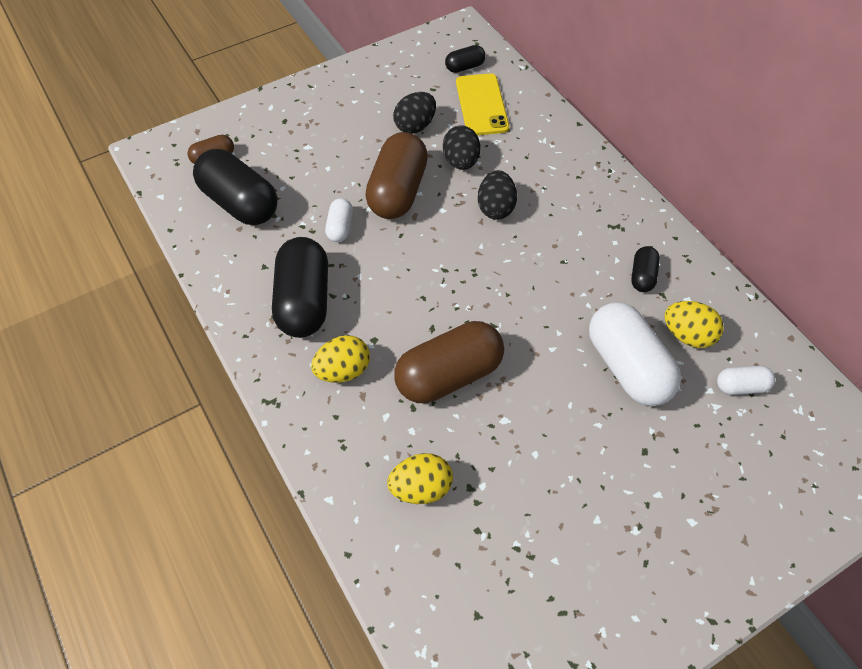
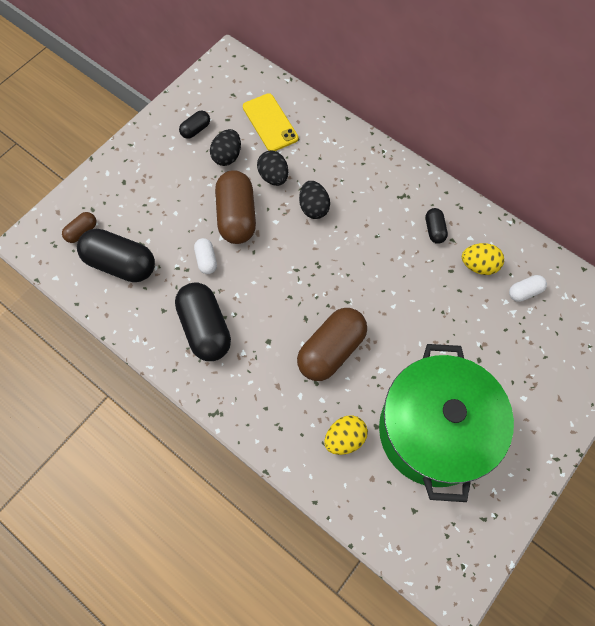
camera: 20 degrees left, 10 degrees up
(343, 370) = (256, 372): yellow egg -> none
(465, 67) = (244, 92): black capsule -> black capsule (196, 130)
(545, 520) = (433, 431): none -> green pot
(627, 367) = (447, 302): white capsule -> none

